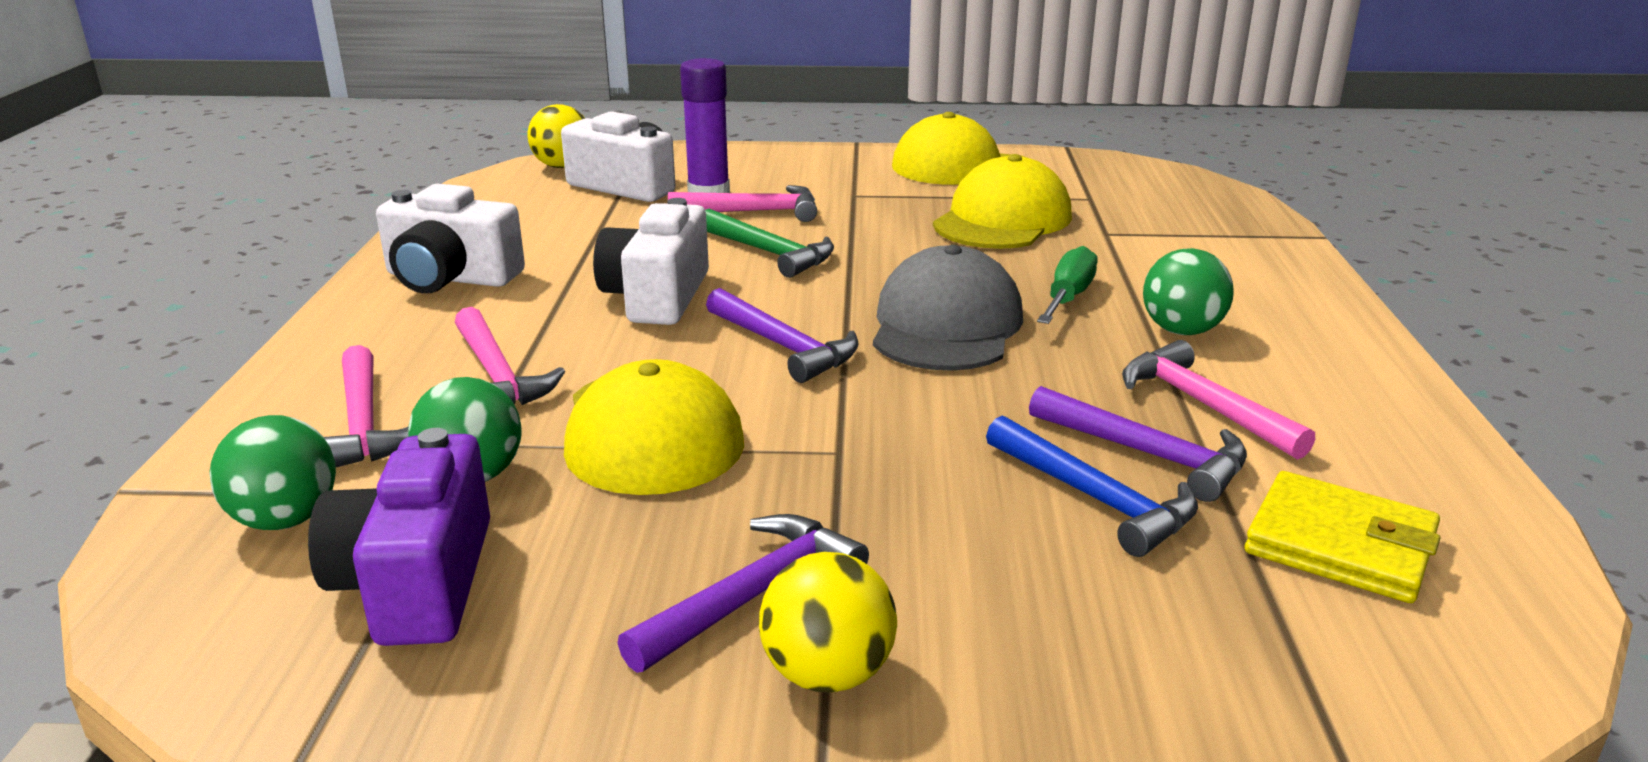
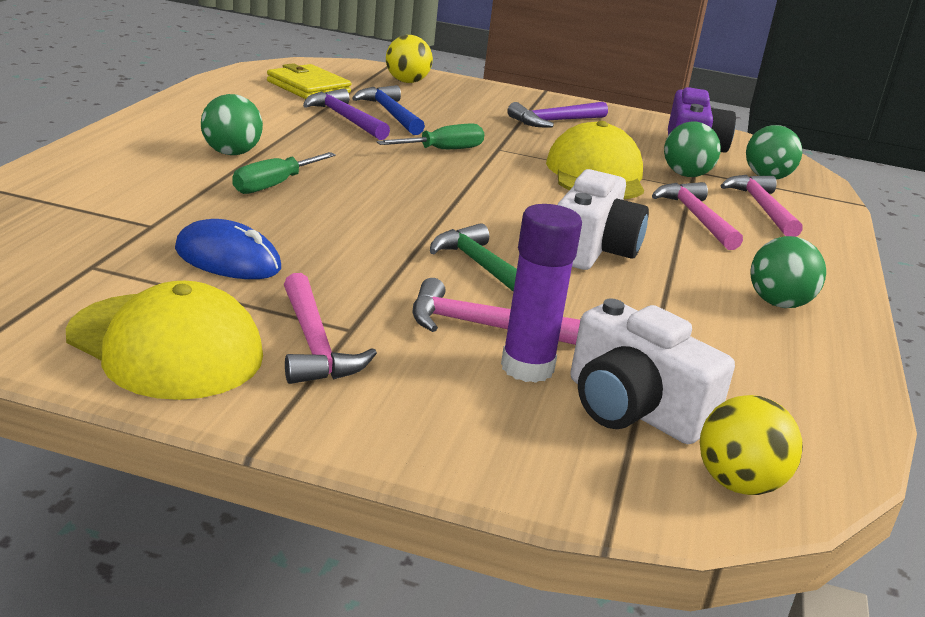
camera: 170 degrees left, 0 degrees up
(450, 278) = (778, 303): white camera -> green ball
(783, 347) = (506, 197): purple hammer -> none
(827, 674) = (533, 104): yellow ball -> yellow ball (407, 82)
(925, 419) = (443, 150): none -> green screwdriver
(946, 325) = (385, 187): grey cap -> none
(1002, 220) = (227, 259): yellow cap -> blue mouse
(1203, 405) = (285, 125): pink hammer -> pink hammer (314, 344)

